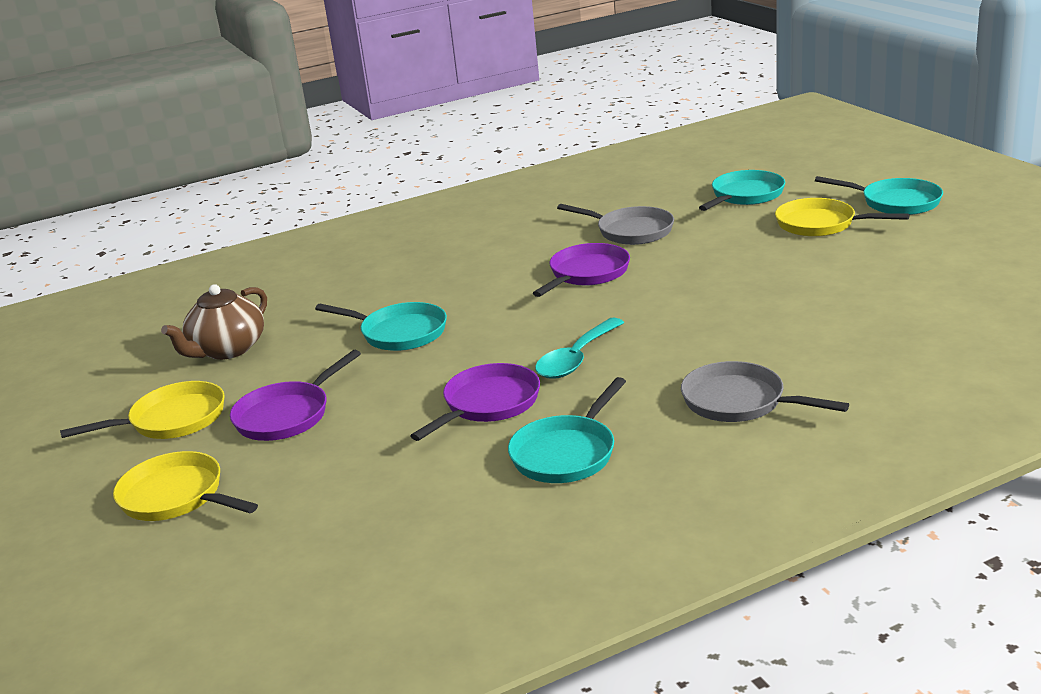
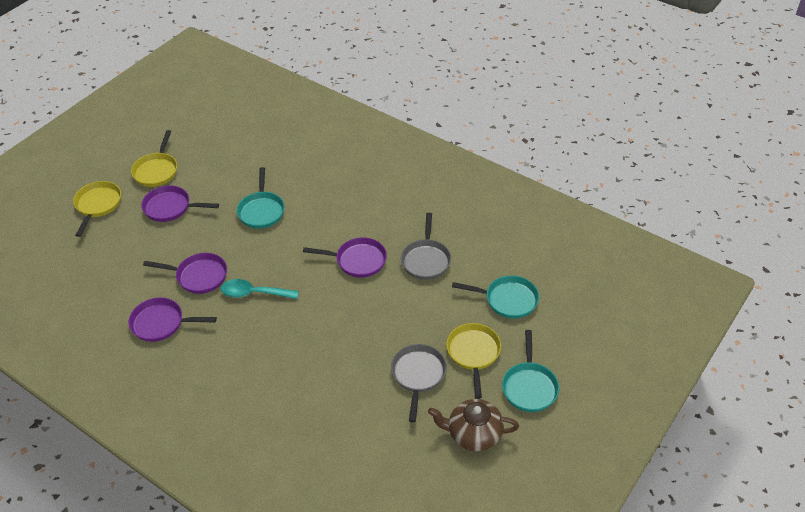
camera: 60 degrees right, 20 degrees up
(172, 420) = (156, 170): yellow pan -> yellow pan turned 60 degrees clockwise
(227, 350) = (225, 155): brown teapot -> brown teapot (473, 434)
(567, 453) = (161, 323): turquoise pan -> purple pan
(740, 402) = (226, 376): grey pan -> grey pan (418, 375)

